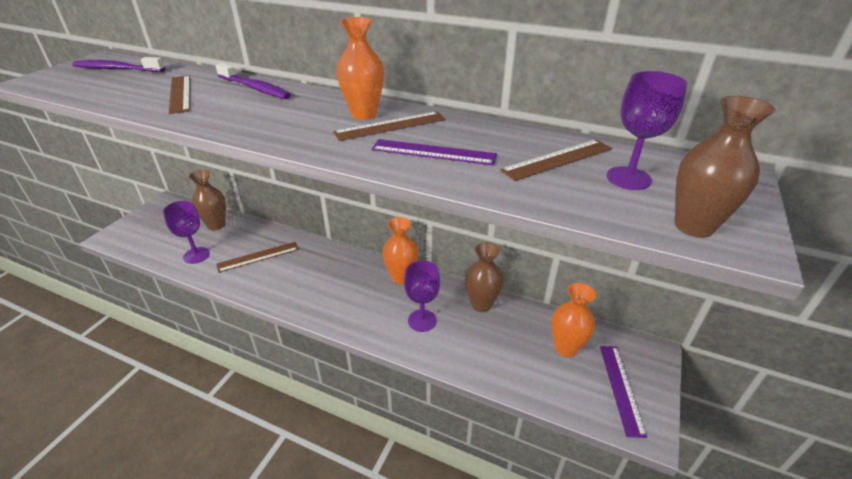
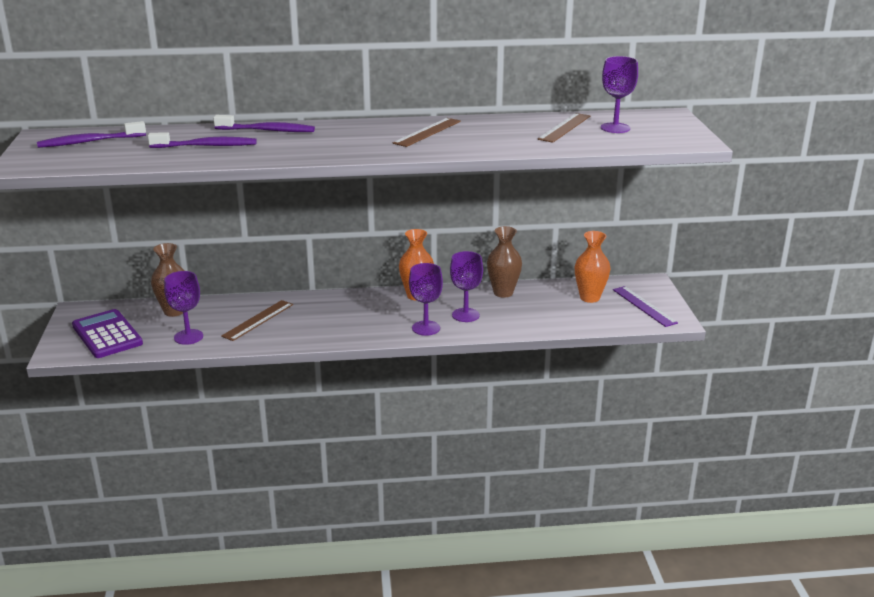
camera: 30 degrees left, 10 degrees down
(154, 232) = (107, 335): none -> purple calculator
(180, 93) = (206, 146): brown ruler -> purple toothbrush
(364, 114) = (395, 130): orange vase -> none
(372, 323) = (426, 328): none -> purple goblet
(433, 152) = (482, 139): purple ruler -> none
(693, 226) = (668, 140): brown vase -> none

